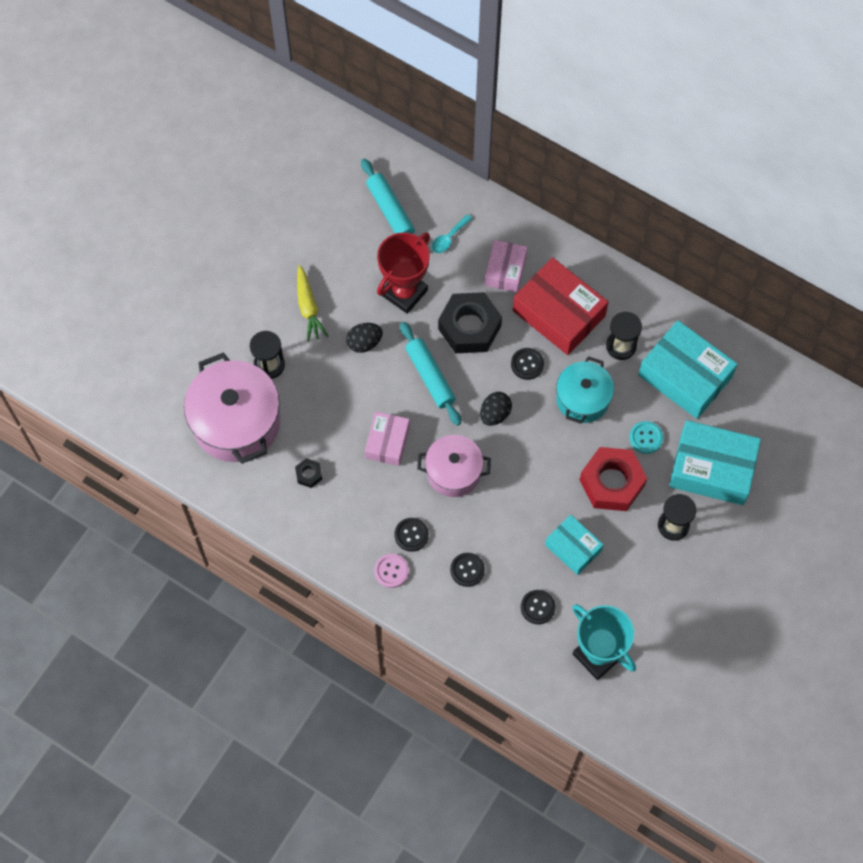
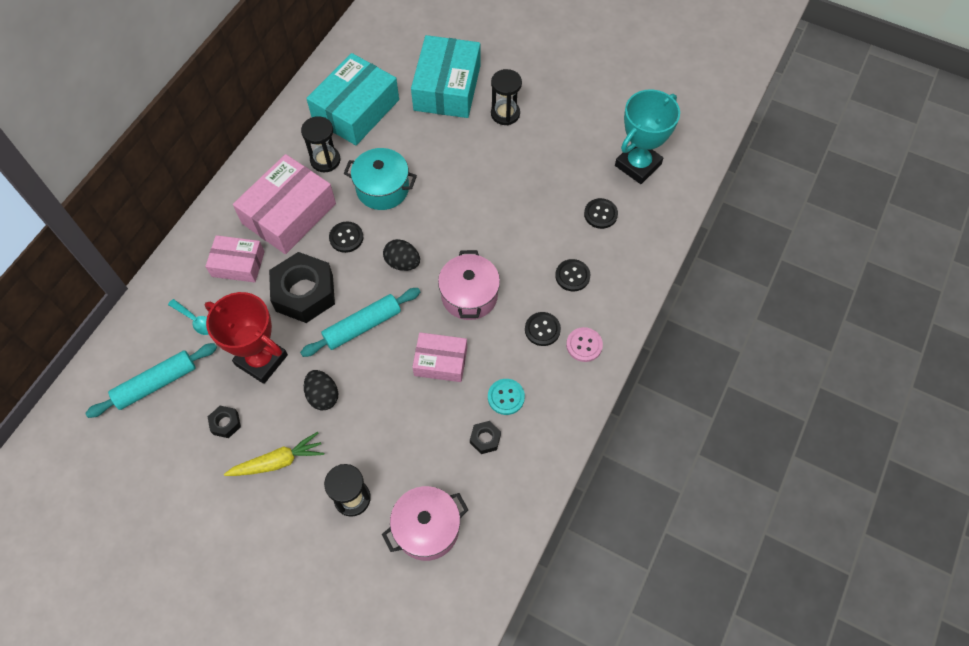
camera: 95 degrees left, 5 degrees down
(236, 422) = (427, 528): pink pot -> pink pot, size x0.61
(347, 266) = (225, 423): none -> black nut
(558, 313) = (289, 213): red box -> pink box
(573, 548) = (537, 189): turquoise box -> none
(612, 483) = (468, 161): red nut -> none
(646, 438) = (420, 137): turquoise button -> turquoise button (506, 397)

